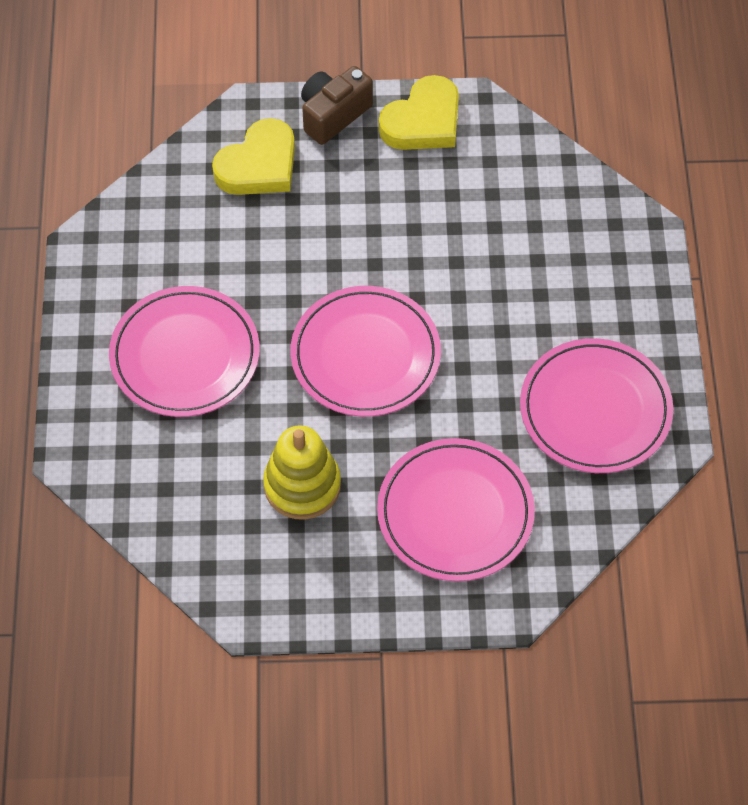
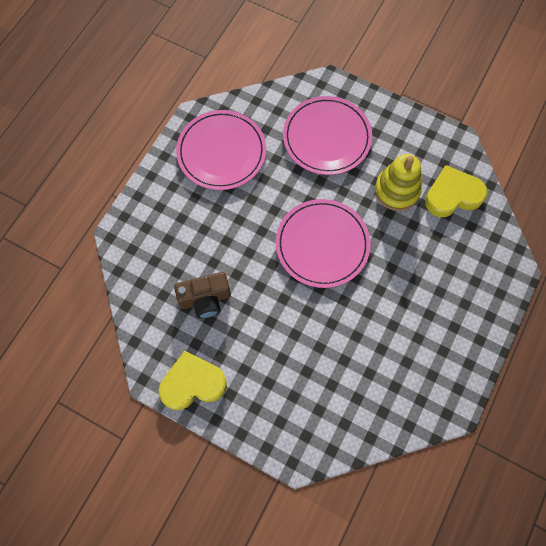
camera: 150 degrees left, 10 degrees up
(185, 355) = (424, 299): pink plate -> none
(259, 165) = (314, 409): yellow heart -> yellow heart (452, 195)
(333, 114) = (245, 421): brown camera -> brown camera (205, 299)

